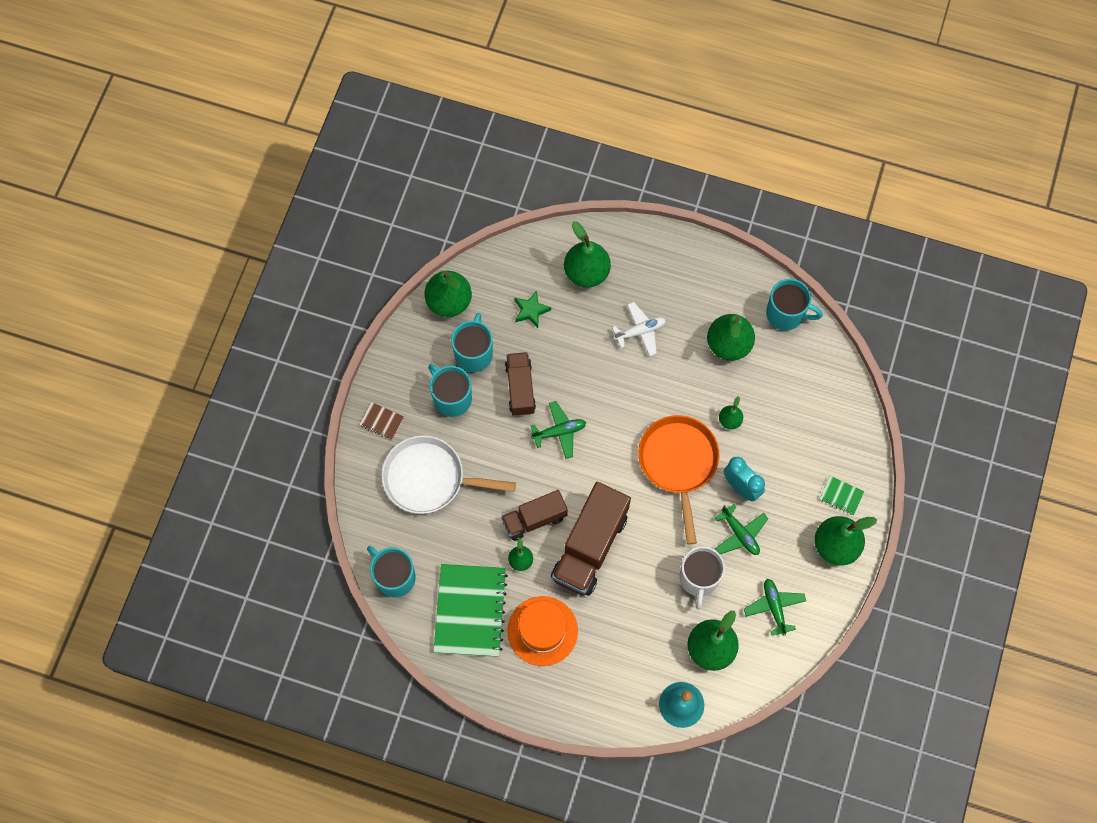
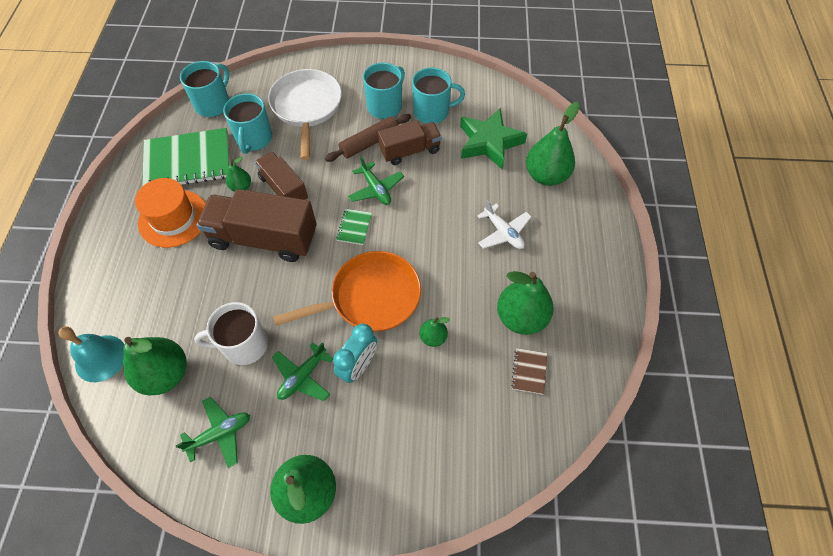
camera: 75 degrees right, 10 degrees down
(381, 421) = (350, 67): brown notebook -> brown notebook (529, 371)
(449, 301) = (474, 85): green pear -> none
(498, 425) = (369, 143): none -> brown rolling pin
(531, 310) = (489, 142): green star -> green star, size x1.84
(786, 314) = (582, 370): turquoise mug -> turquoise mug (254, 139)
(841, 496) = (374, 485): green notebook -> green notebook (354, 227)

